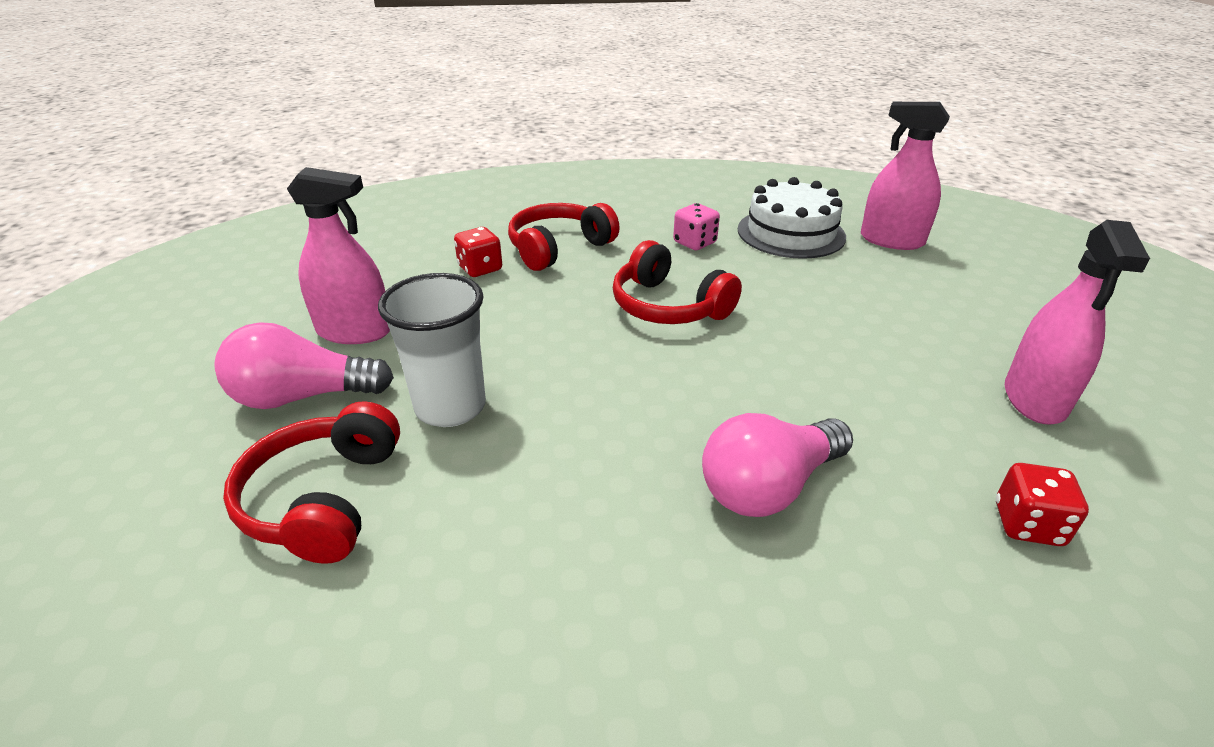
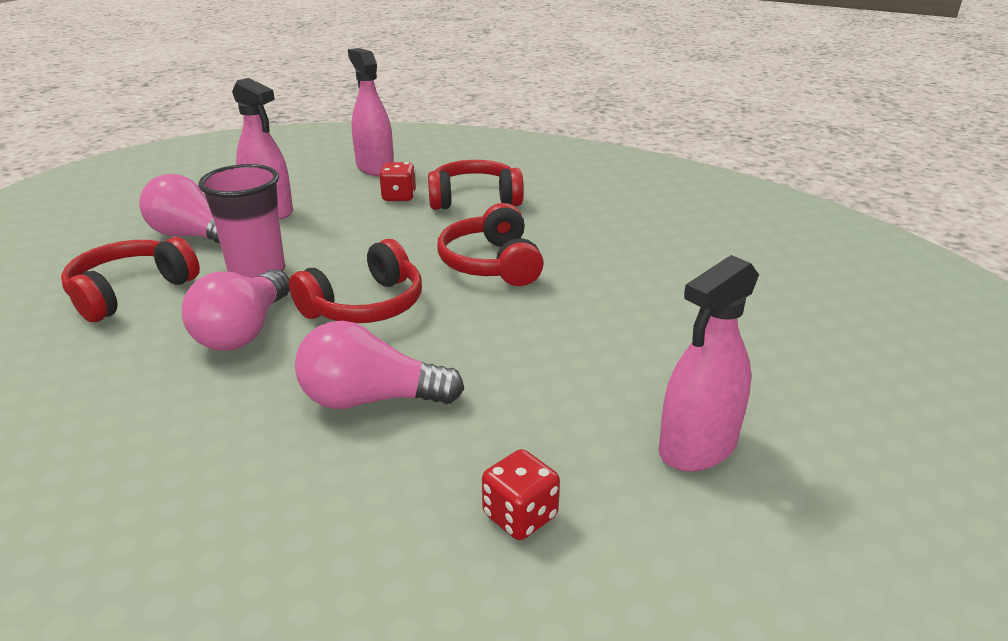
camera: 35 degrees right, 5 degrees down
(450, 407) = (257, 272): white cup -> pink cup
(539, 479) = (244, 331): none -> pink light bulb
(620, 395) = (365, 306): none -> red headphones
(694, 243) = (589, 227): pink dice -> none
(791, 233) = (692, 245): white cake -> none
(891, 240) = (788, 281): pink spray bottle -> pink spray bottle (375, 168)

